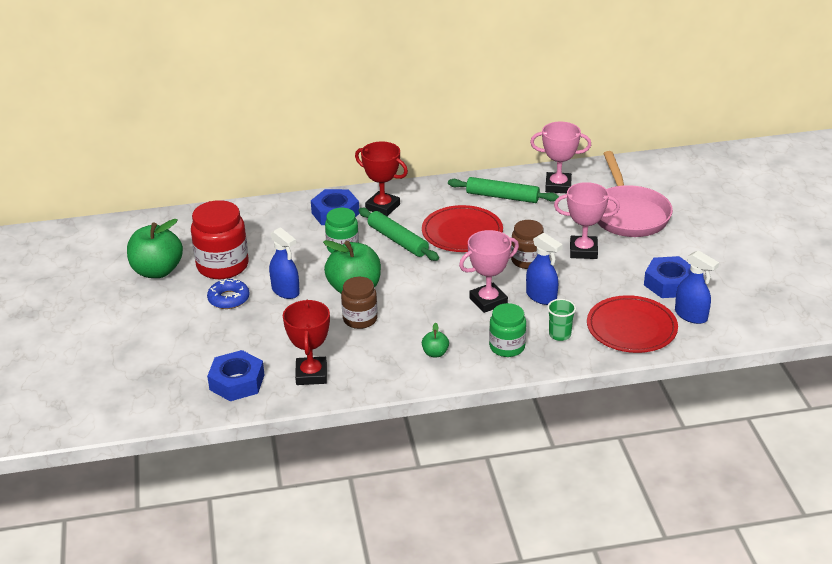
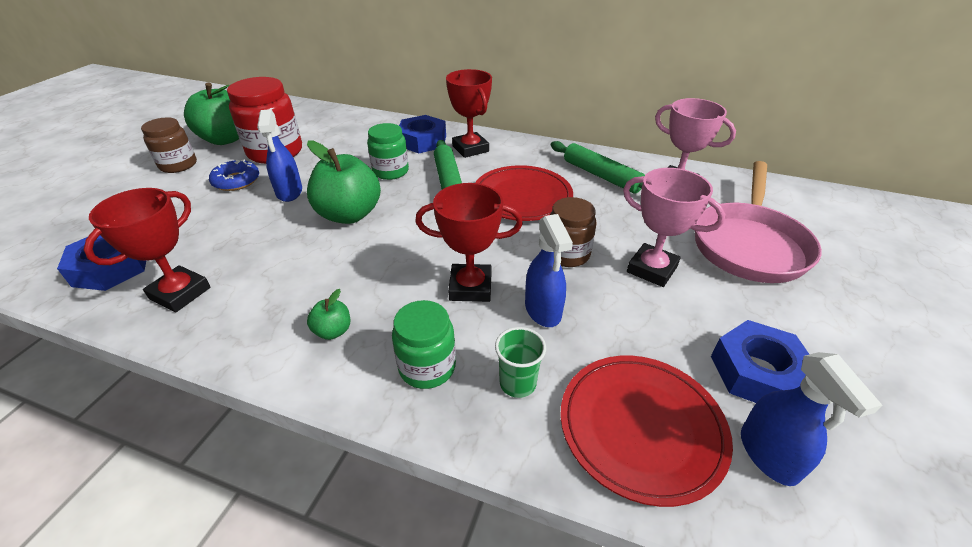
camera: 30 degrees right, 5 degrees up
(360, 319) = (312, 249): brown jar -> brown jar (178, 165)
(488, 301) = (470, 287): pink trophy -> red trophy

